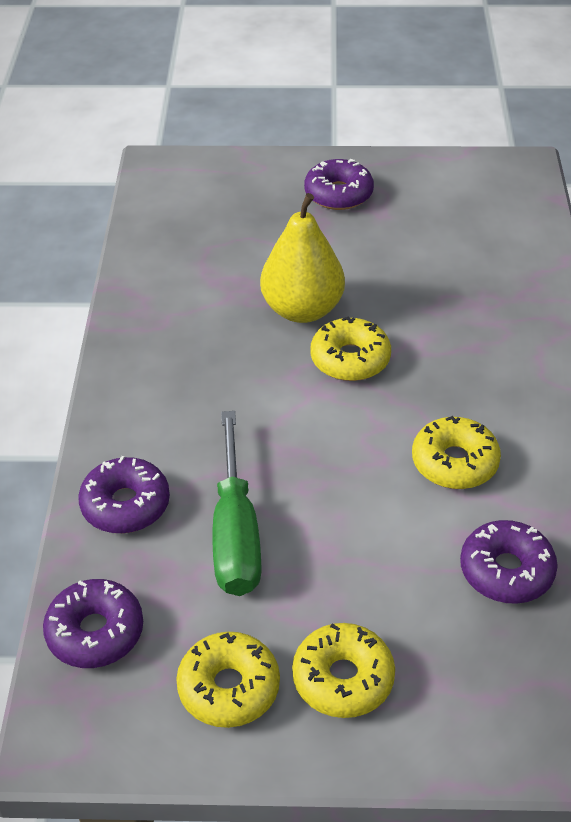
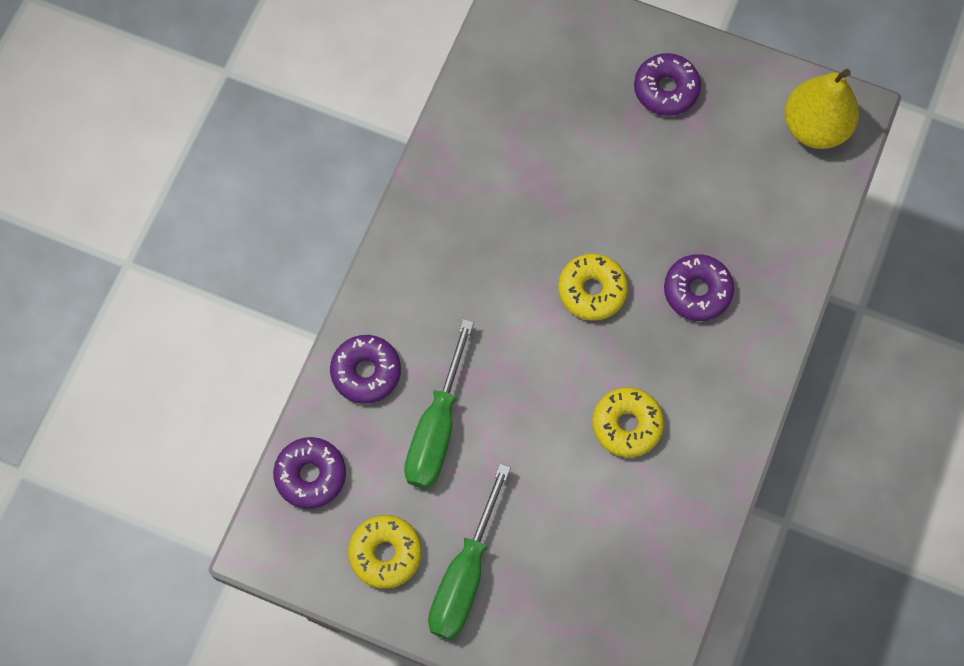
camera: 20 degrees right, 25 degrees up
(302, 310) = (575, 221): yellow pear -> yellow pear (815, 127)
(343, 678) = (464, 576): yellow donut -> green screwdriver
(506, 571) = (617, 535): purple donut -> purple donut (697, 291)

